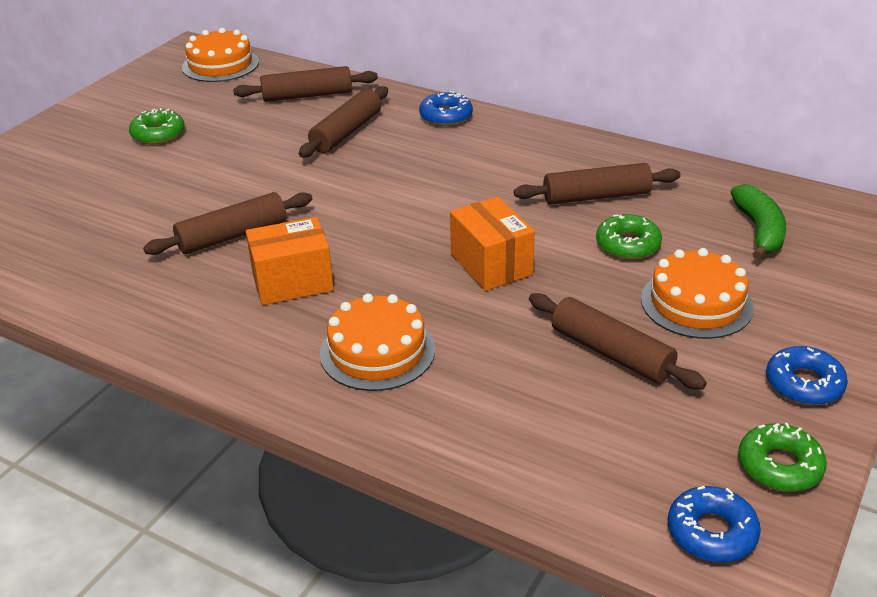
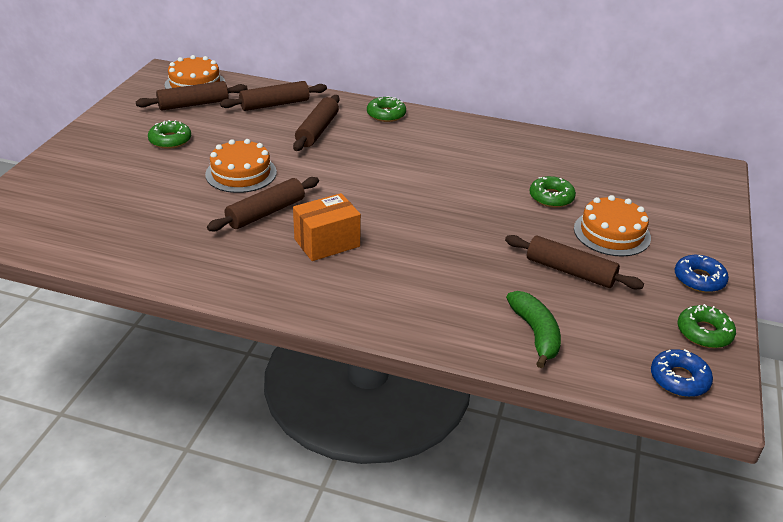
camera: 15 degrees left, 0 degrees up
(377, 351) = (410, 286): orange cake -> orange cake (241, 173)
(446, 116) = (386, 114): blue donut -> green donut
(491, 264) = (464, 218): orange box -> none
(596, 196) = (516, 165): brown rolling pin -> brown rolling pin (193, 104)
(759, 231) = (633, 181): green banana -> green banana (535, 334)

